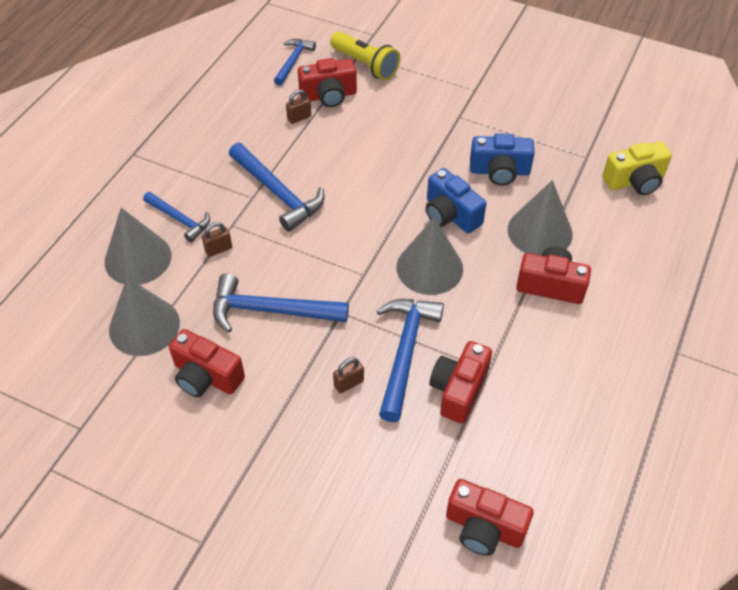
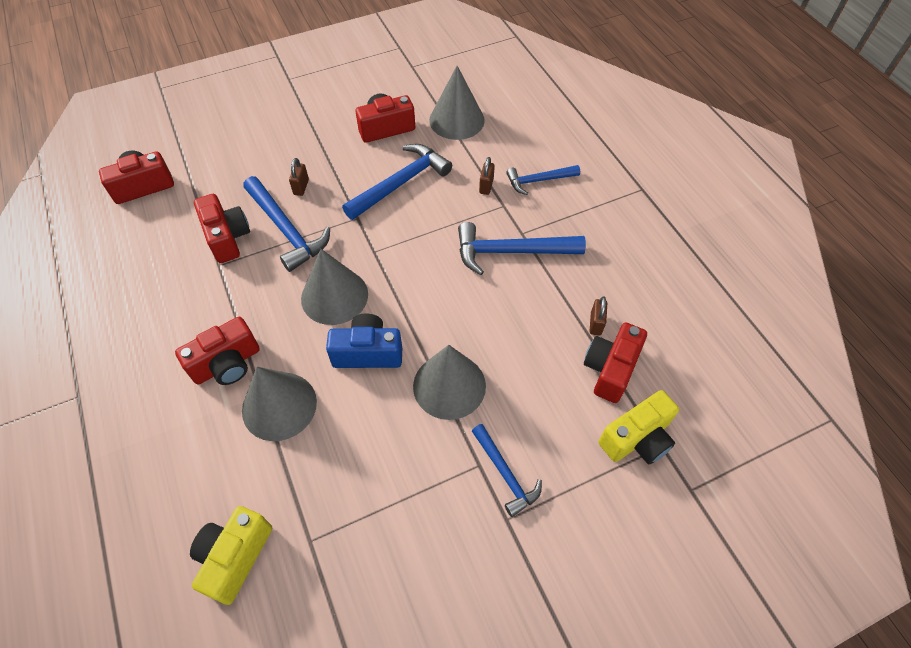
camera: 130 degrees right, 5 degrees up
(138, 258) = (521, 142): grey cone -> grey cone (449, 385)
(293, 61) = (693, 375): blue hammer -> blue hammer (505, 474)
(365, 65) = (637, 439): yellow flashlight -> yellow camera
(499, 171) = (374, 436): blue camera -> none

